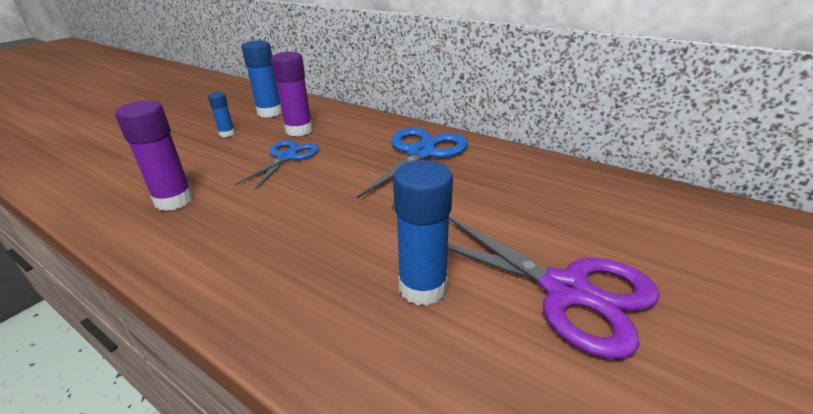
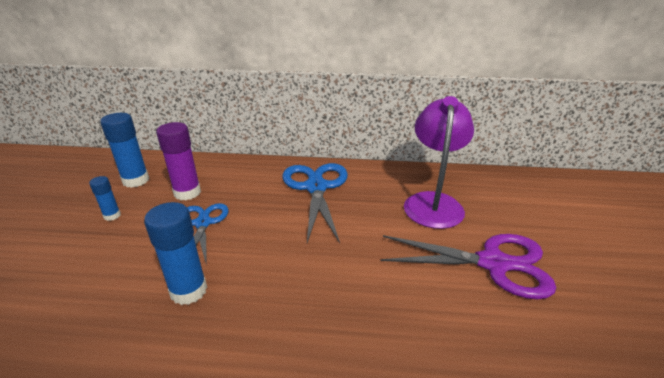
camera: 30 degrees left, 0 degrees up
(174, 201) = (132, 304): purple glue stick -> none
(422, 287) = (414, 297): blue glue stick -> blue glue stick (188, 291)
(547, 201) = (433, 202): none -> purple lamp

